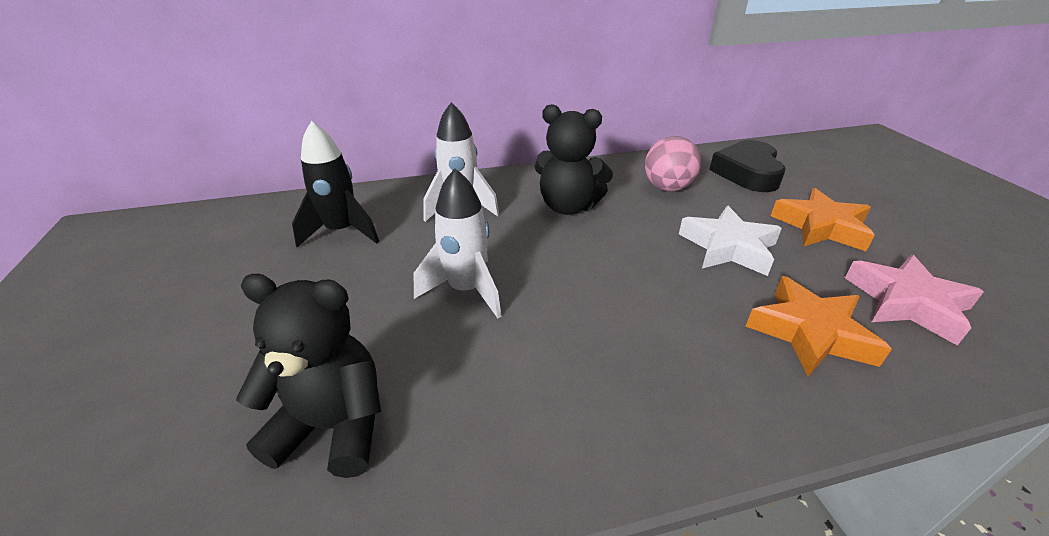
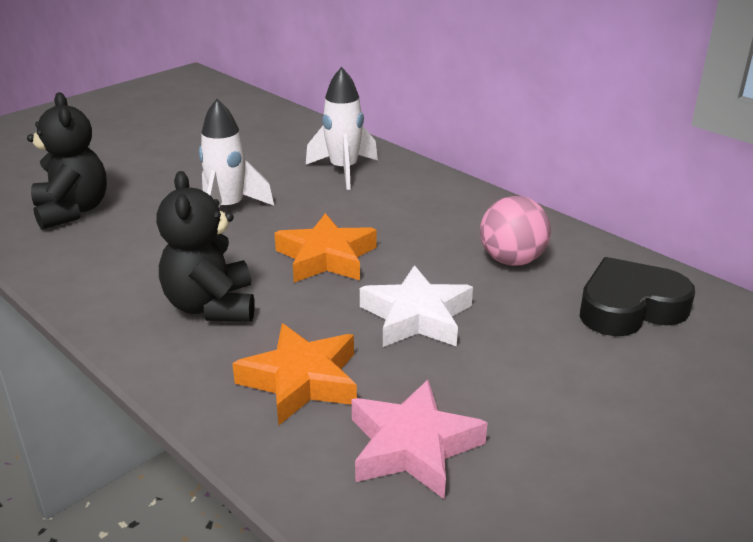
camera: 60 degrees right, 5 degrees down
(342, 232) = (259, 141): black rocket -> none
(568, 207) = (401, 216): black teddy bear -> black teddy bear (211, 306)
(820, 227) = (537, 376): orange star -> orange star (326, 257)

